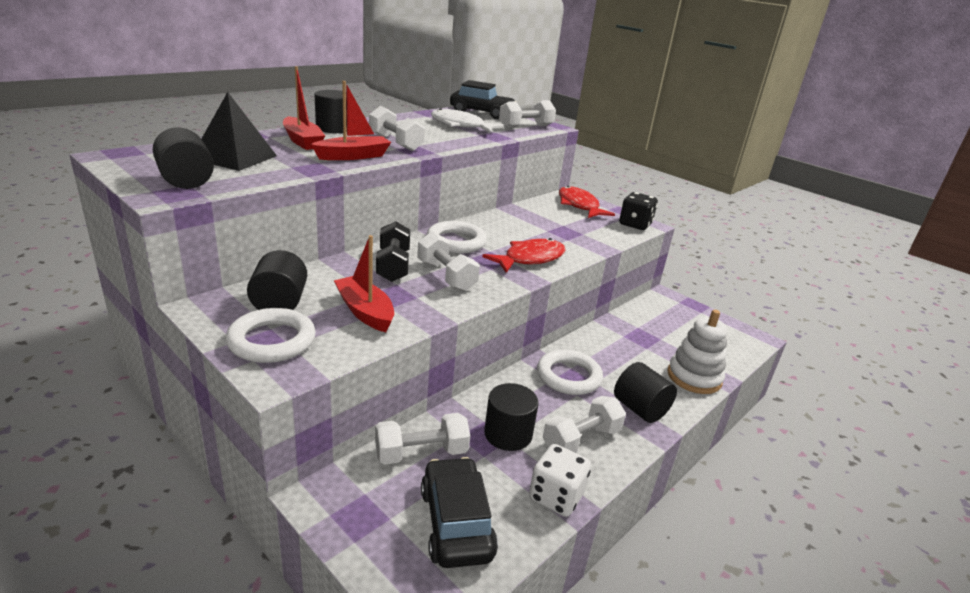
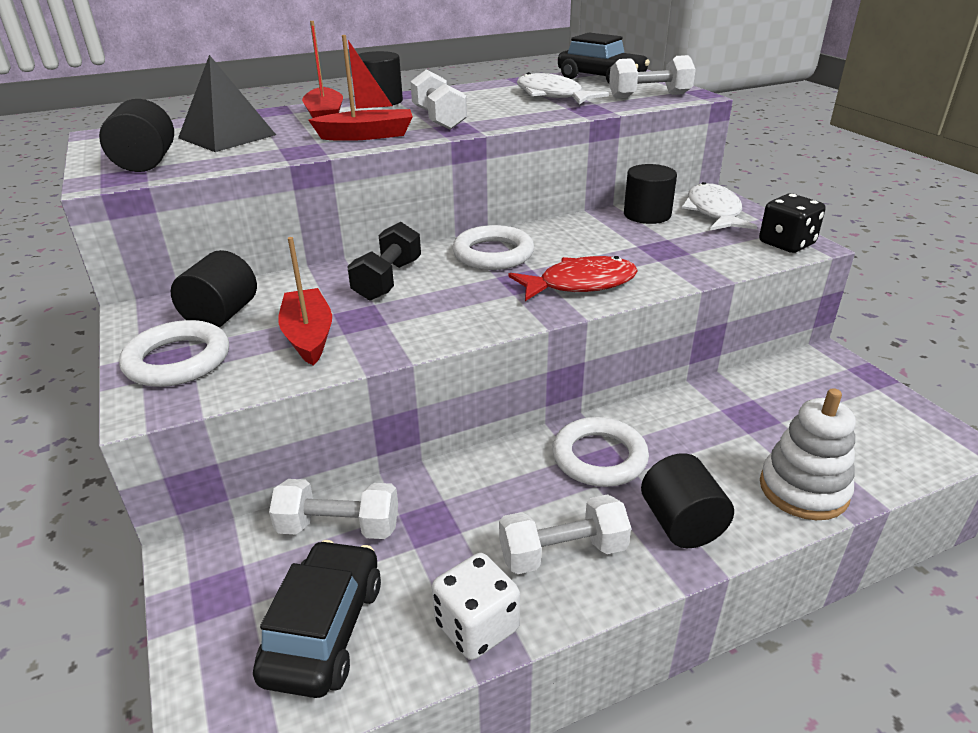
camera: 25 degrees right, 5 degrees up
(446, 276) = (445, 299): white dumbbell -> none
(508, 434) = (464, 524): black cylinder -> black cylinder (647, 215)
(579, 205) = (713, 212): red fish -> white fish

